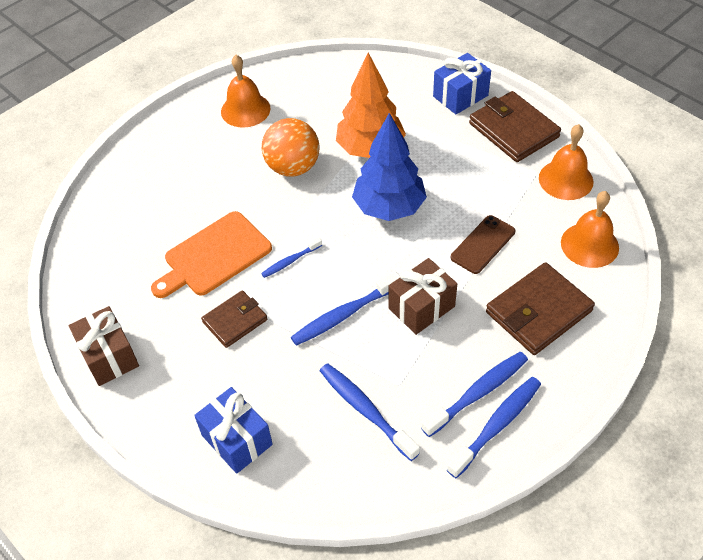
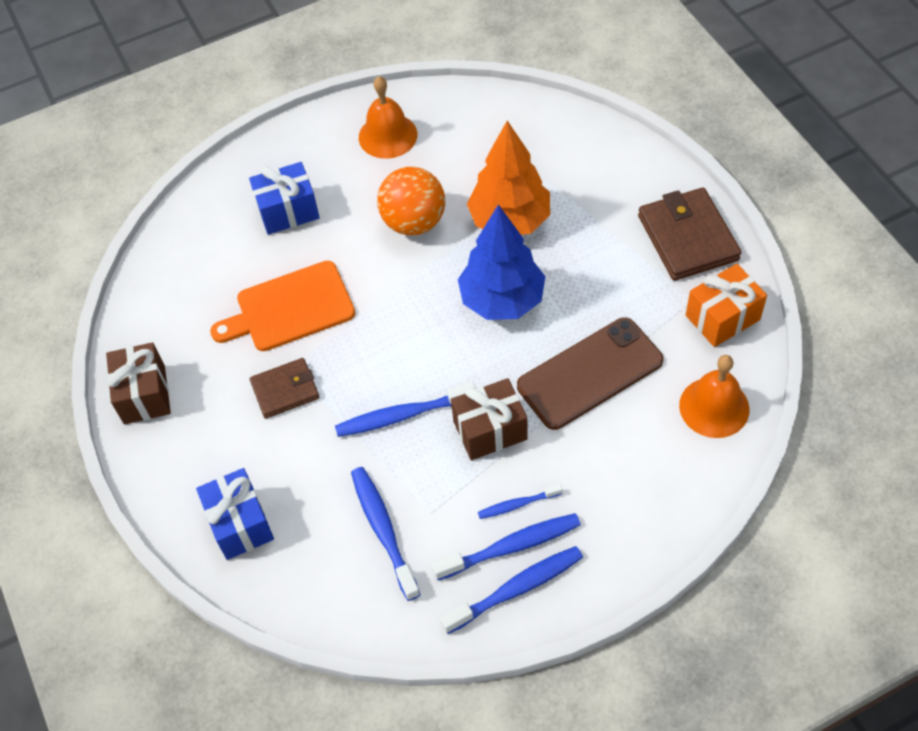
camera: 20 degrees right, 5 degrees up
(290, 261) = (368, 336): blue toothbrush -> blue toothbrush (517, 504)
(460, 96) = (643, 177): blue gift -> blue gift (288, 211)
(483, 244) = (590, 374): brown phone -> brown phone, size x1.66
(538, 312) = (619, 472): brown wallet -> none
(566, 179) = (722, 317): orange bell -> orange gift

